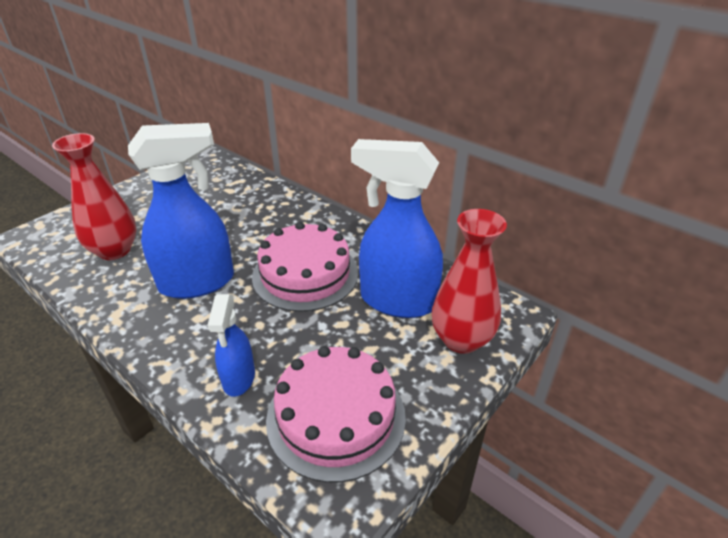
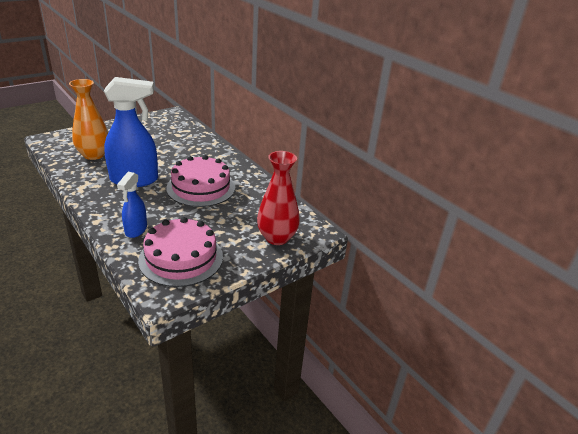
camera: 10 degrees right, 5 degrees down
(114, 250) = (94, 155): red vase -> orange vase
(397, 301) = (249, 211): blue spray bottle -> none

